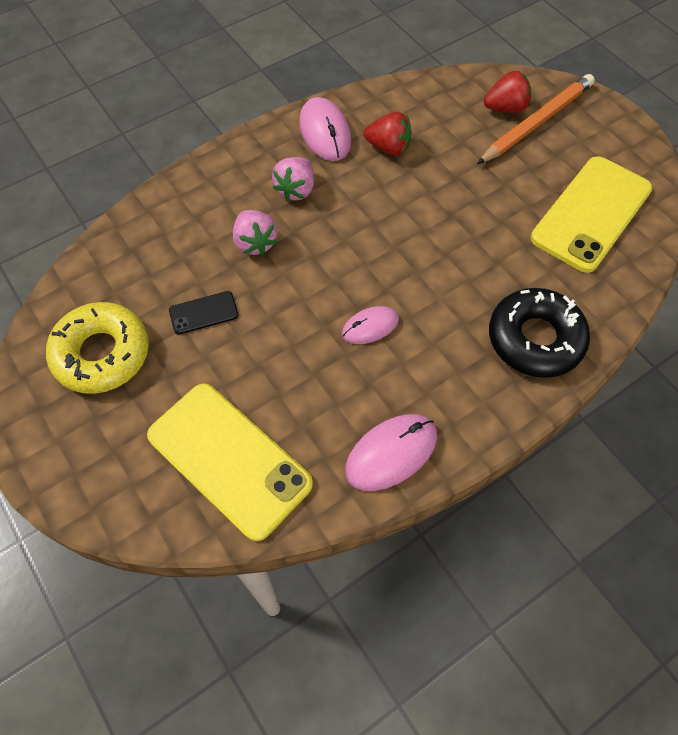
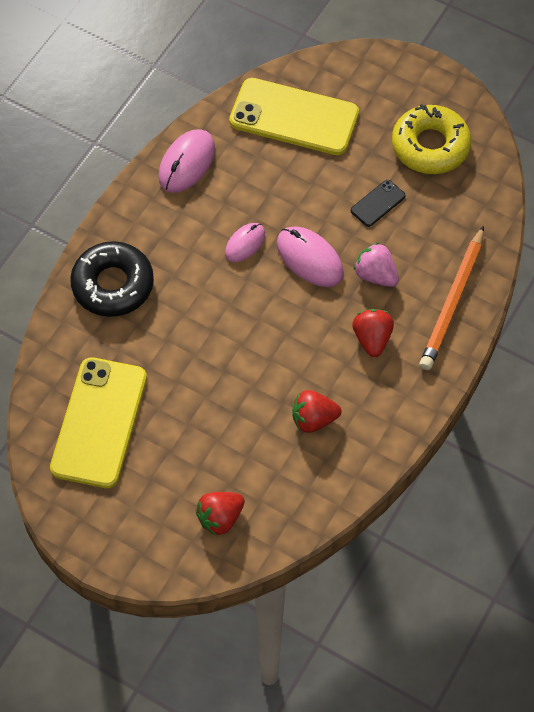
camera: 155 degrees right, 0 degrees up
(296, 190) = (372, 339): pink strawberry -> red strawberry
(325, 132) = (382, 412): pink mouse -> pink mouse (309, 258)
(537, 122) = (182, 512): orange pencil -> orange pencil (452, 302)

